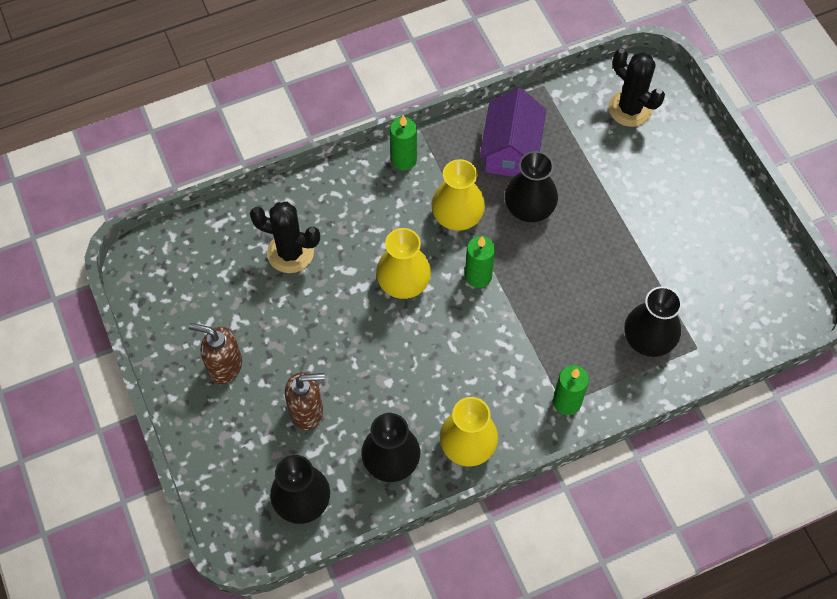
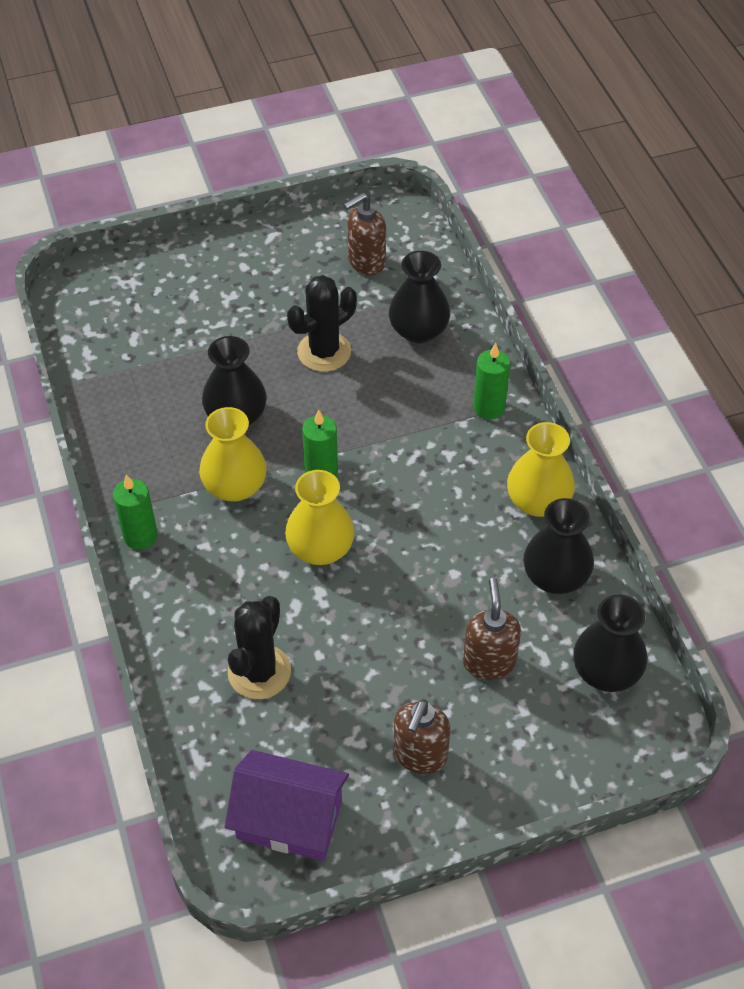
camera: 85 degrees left, 10 degrees down
(511, 150) = (150, 425): purple house -> purple house (289, 819)
(630, 109) = (118, 309): black cactus -> black cactus (324, 352)
(725, 289) = (366, 262): none -> brown soap dispenser

